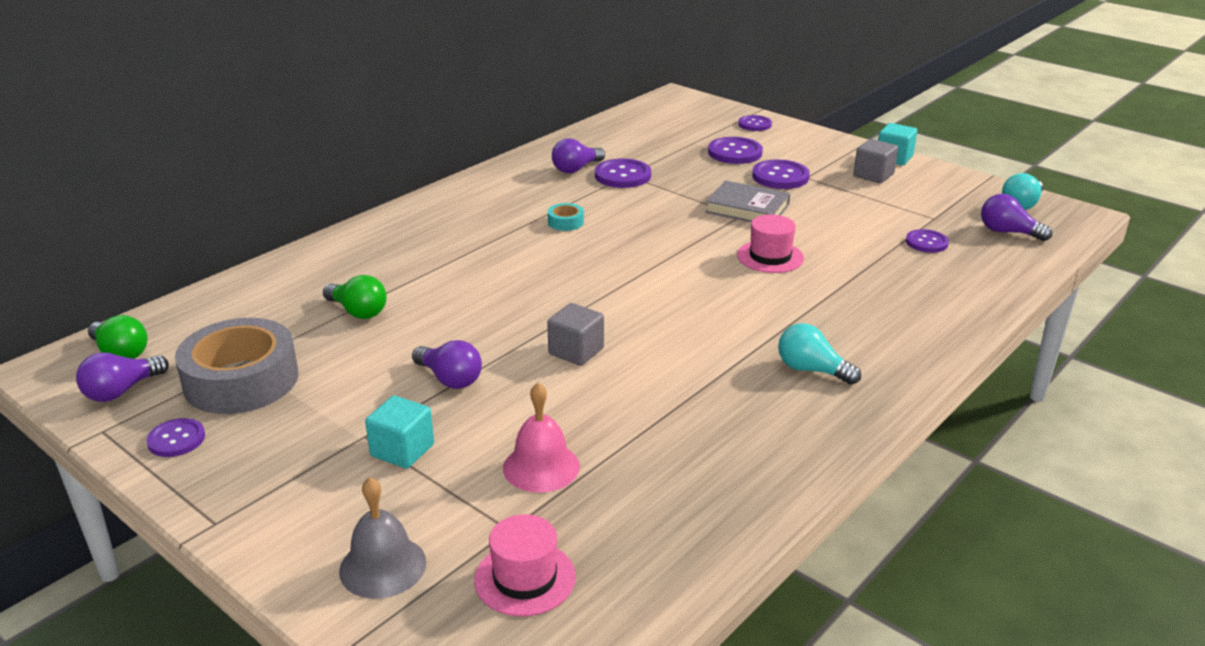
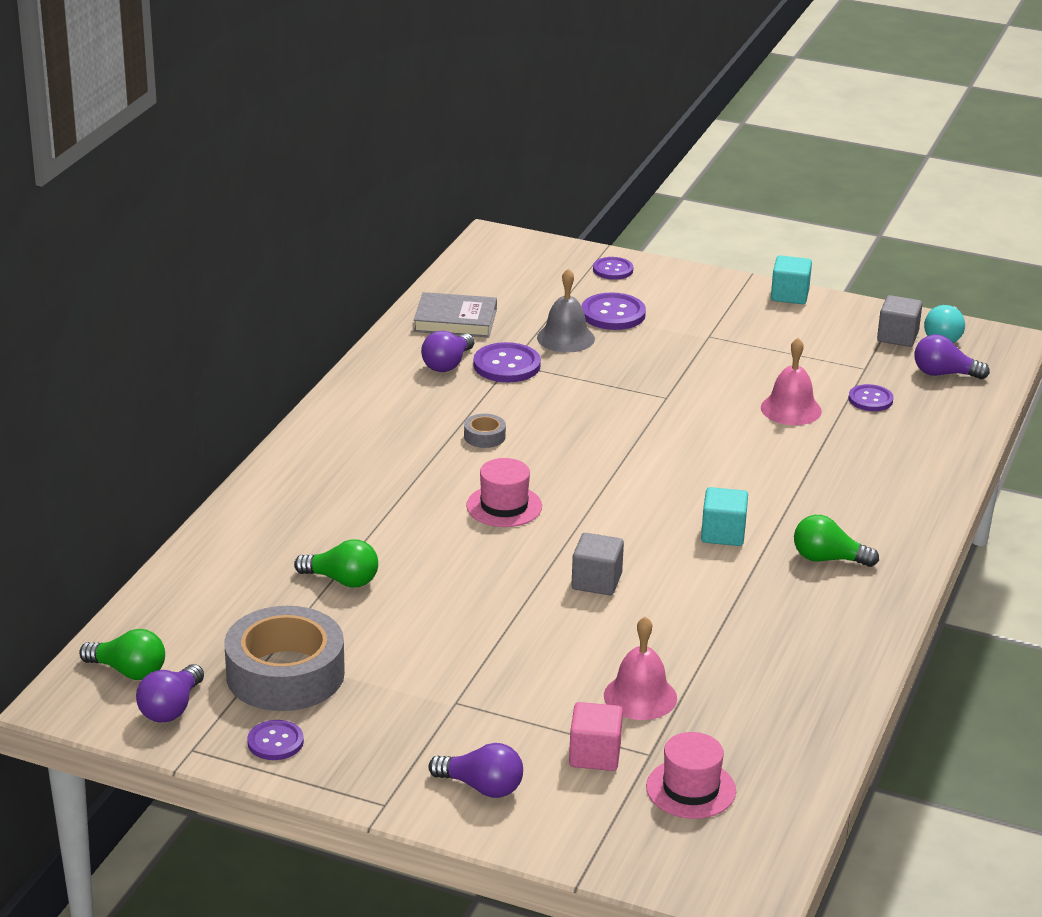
camera: 20 degrees left, 0 degrees up
(383, 566) = (564, 806): grey bell -> grey bell (565, 338)
(402, 450) = (502, 708): turquoise cube -> turquoise cube (723, 534)
(450, 379) = (494, 632): purple light bulb -> purple light bulb (481, 787)
(453, 517) = (595, 755): none -> pink cube
(565, 222) = (484, 436): turquoise tape -> grey tape
(747, 208) = (668, 387): grey book -> grey book (455, 320)
(770, 257) = (724, 443): pink hat -> pink hat (504, 506)
(780, 176) = (681, 339): purple button -> none
(811, 370) = (828, 559): turquoise light bulb -> green light bulb
(847, 239) = (791, 409): none -> pink bell
(873, 175) = (779, 322): grey cube -> grey cube (897, 337)

